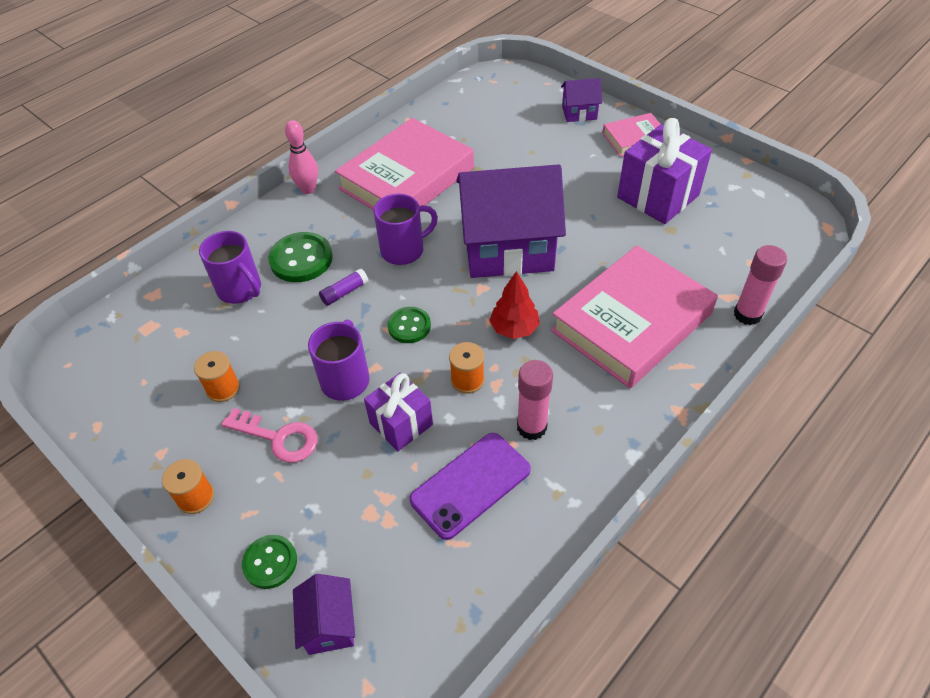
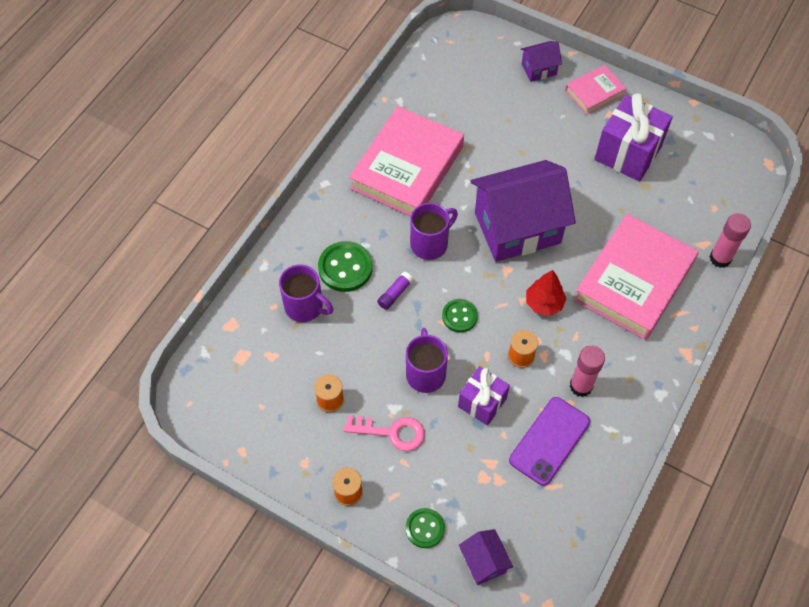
camera: 15 degrees left, 10 degrees up
(308, 189) = (322, 193): pink bowling pin -> none

